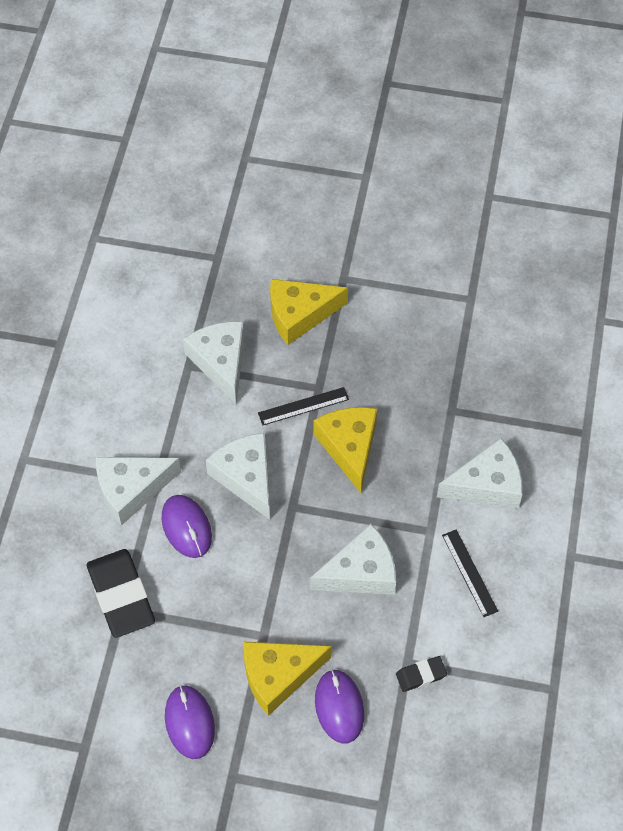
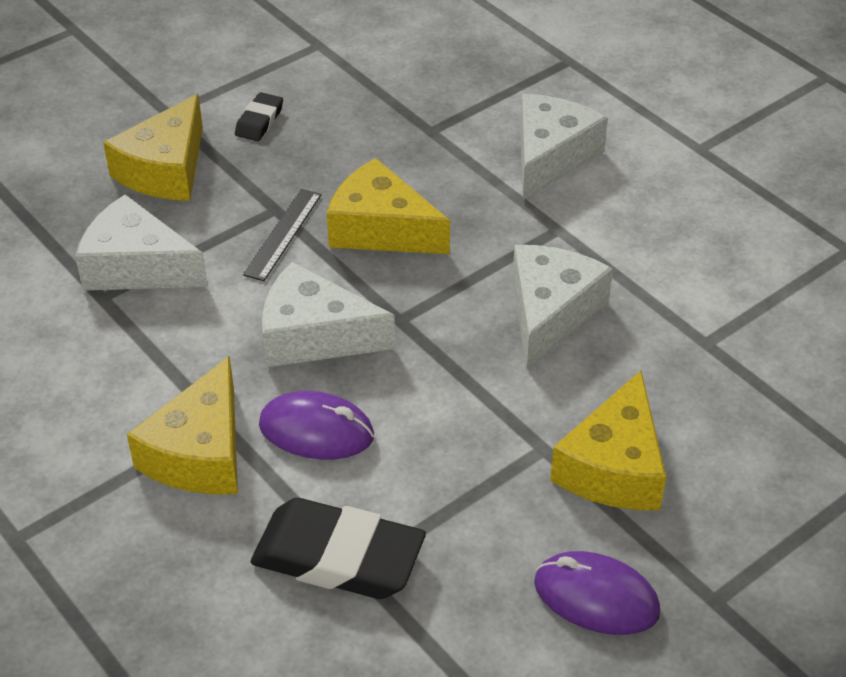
camera: 50 degrees left, 15 degrees down
(131, 490) = (200, 452): white cheese -> yellow cheese
(339, 707) = (710, 436): purple mouse -> none
(421, 675) = (734, 341): black eraser -> black eraser (259, 121)
(469, 573) = (643, 229): black ruler -> none

